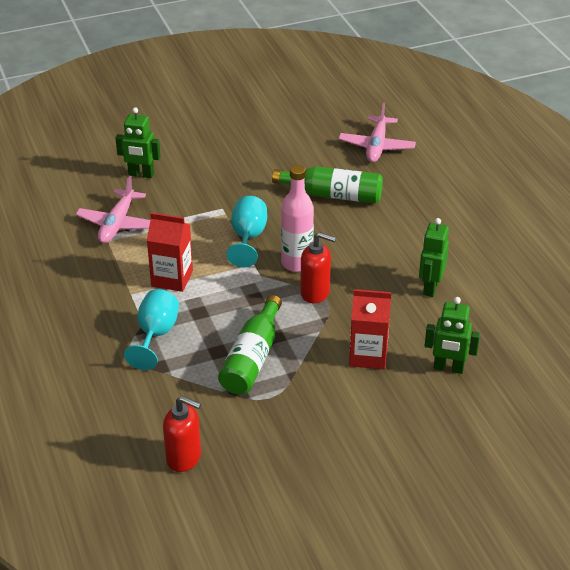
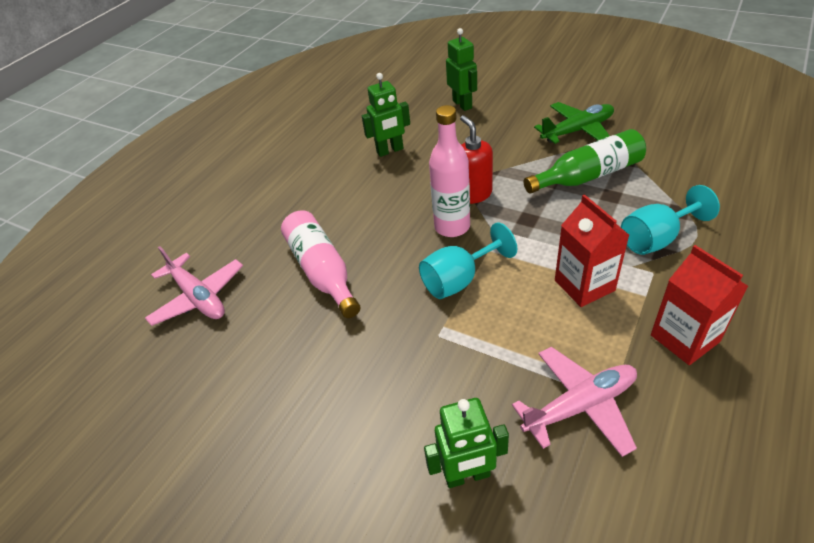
camera: 125 degrees left, 5 degrees up
(141, 174) = (467, 475): green robot -> green robot turned 105 degrees clockwise
(184, 458) = (714, 142): red soap dispenser -> none
(311, 400) = (577, 131): none -> green plane
(333, 195) = (322, 271): green bottle -> pink bottle
(368, 355) = (500, 135): red carton -> red carton (684, 338)
(376, 146) = (198, 297): pink plane -> pink plane turned 75 degrees clockwise

